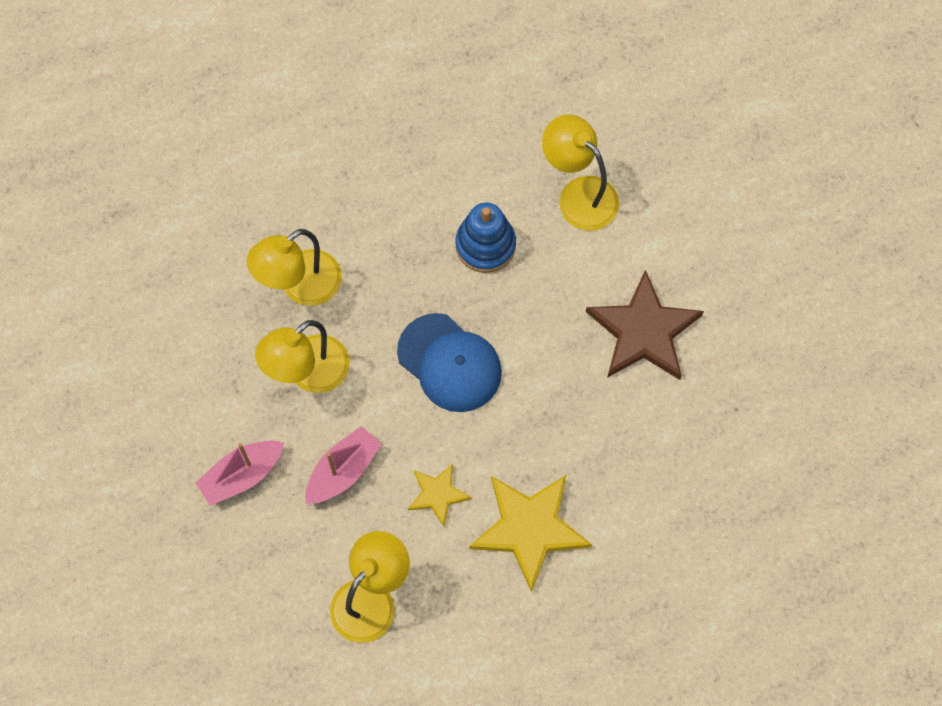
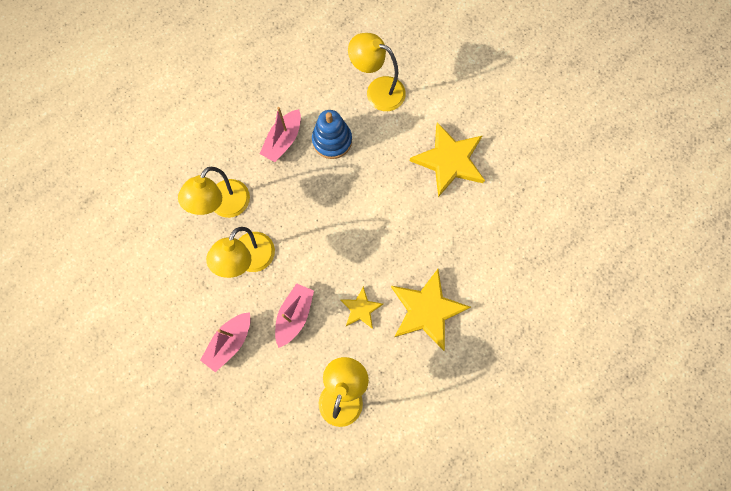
camera: 20 degrees left, 5 degrees up
(416, 221) = (283, 140): none -> pink boat
(449, 363) = (337, 222): blue cap -> none
(643, 331) = (449, 161): brown star -> yellow star

